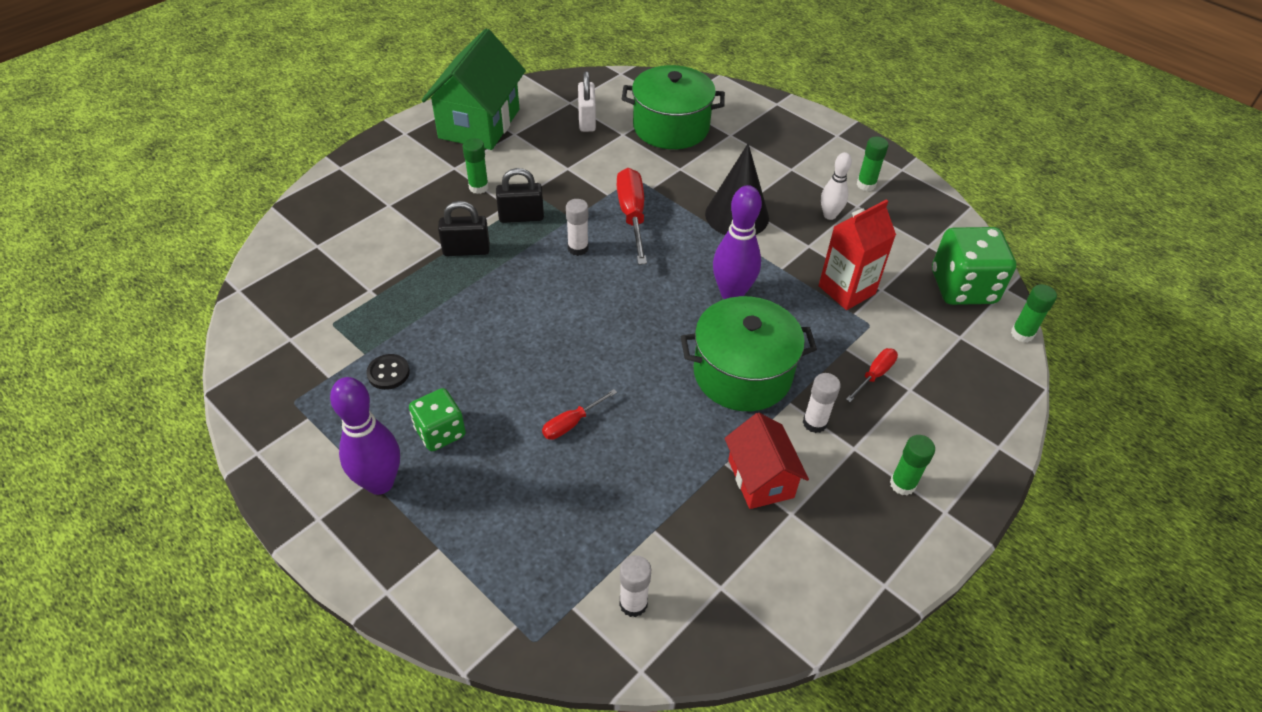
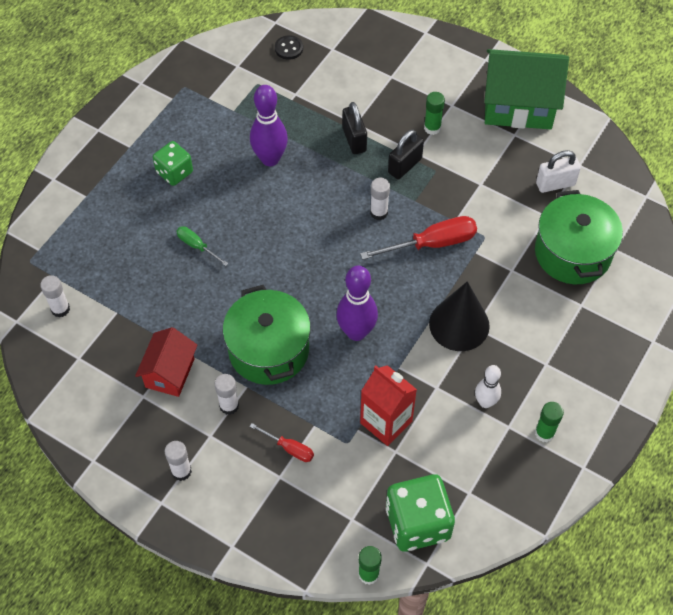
camera: 80 degrees right, 10 degrees up
(380, 483) = (128, 152): purple bowling pin -> purple bowling pin (270, 159)
(388, 373) = (219, 129): black button -> black button (289, 48)
(521, 217) = (405, 166): black padlock -> black padlock turned 60 degrees clockwise
(571, 423) = (197, 246): red screwdriver -> green screwdriver
(760, 478) = (170, 373): red house -> red house turned 45 degrees counterclockwise
(902, 484) = (181, 471): green glue stick -> white glue stick

